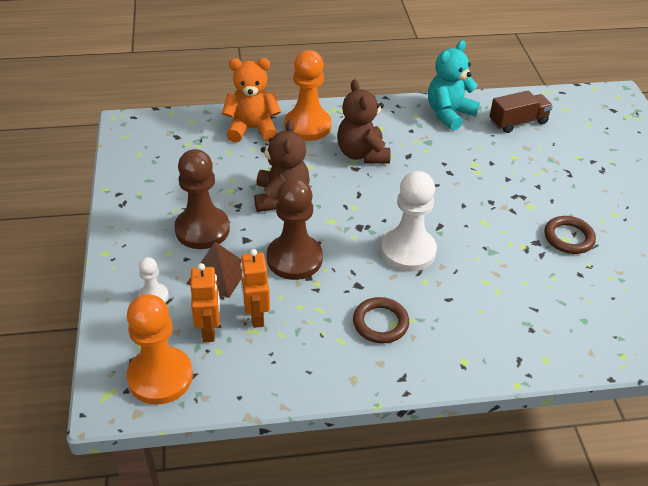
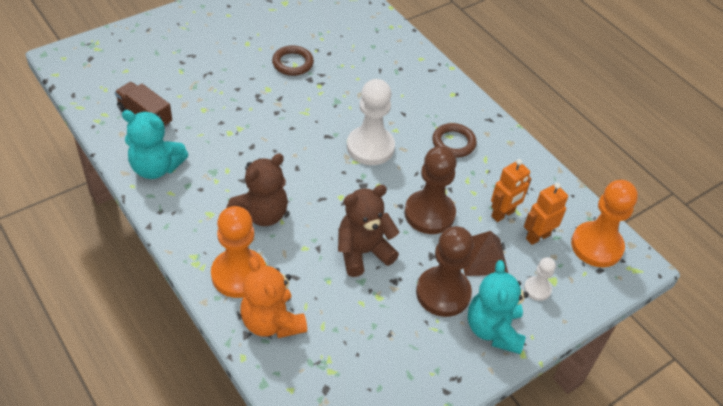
camera: 120 degrees left, 5 degrees up
(141, 245) = (493, 330): none -> turquoise teddy bear

